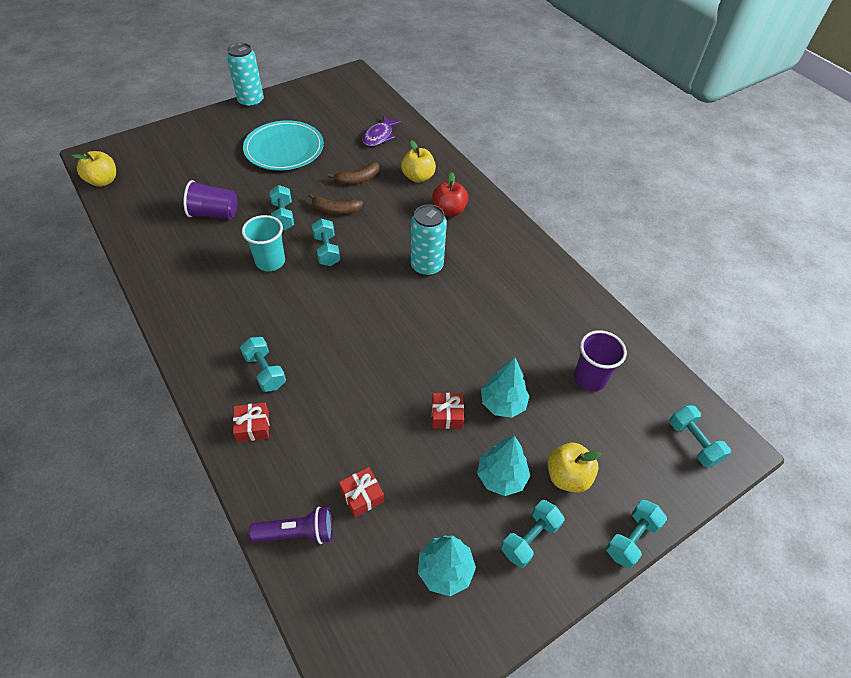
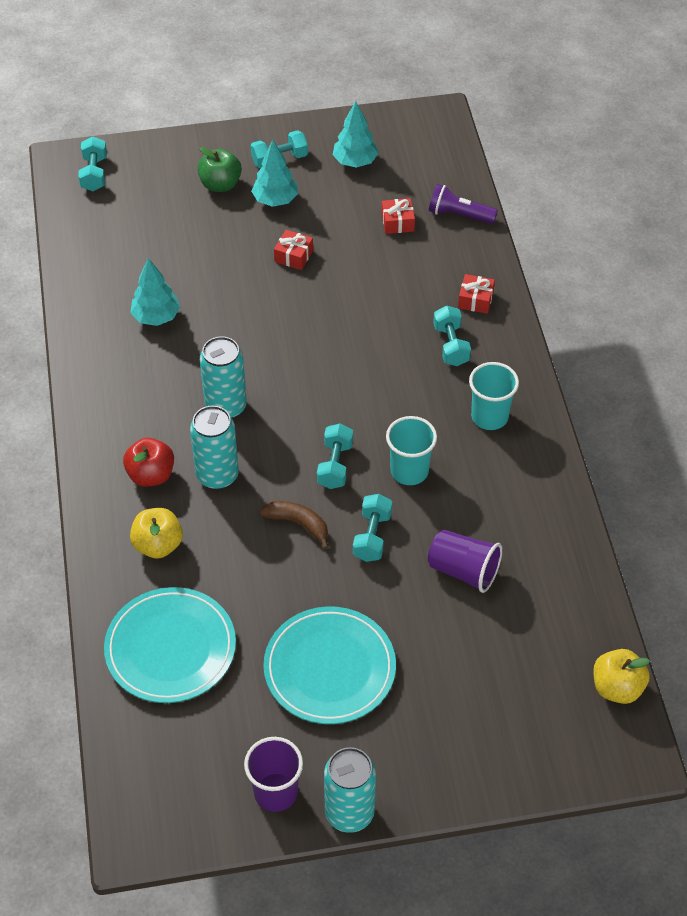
camera: 155 degrees left, 0 degrees up
(216, 319) = (489, 417): none -> turquoise cup
(358, 179) = (244, 569): brown banana -> none
(379, 136) = (170, 648): purple fish -> turquoise plate
(405, 222) = (217, 475): none -> turquoise can
(502, 404) = (237, 249): turquoise tree -> turquoise tree (156, 317)
(567, 476) = (220, 184): yellow apple -> green apple
(590, 378) = (139, 244): purple cup -> purple cup (275, 792)
(631, 538) = (202, 137): turquoise dumbbell -> none

